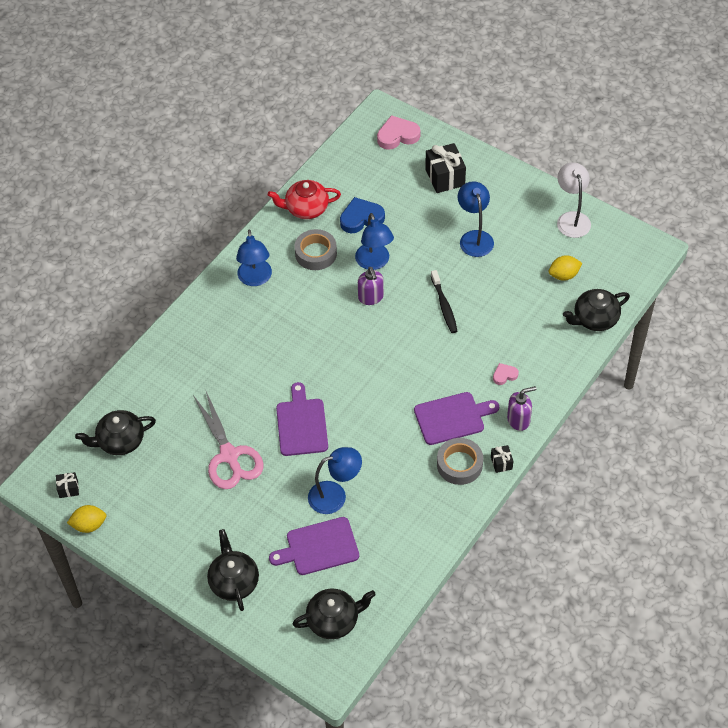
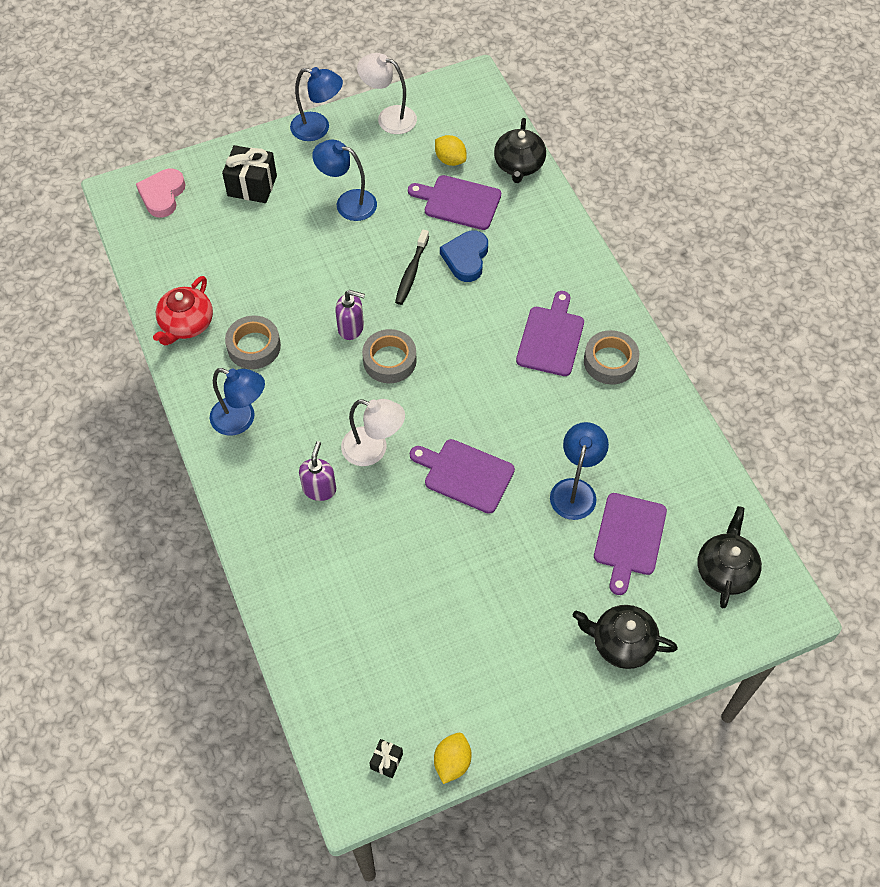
camera: 60 degrees left, 5 degrees up
(120, 441) = (358, 670): black teapot -> none
(229, 455) = (457, 565): pink scissors -> none
(284, 362) = (373, 450): none -> white lamp
(361, 218) = (242, 282): blue heart -> blue heart (466, 258)
(361, 333) = (389, 360): none -> grey tape
(374, 262) = (309, 301): blue lamp -> blue lamp (318, 128)
(444, 306) = (411, 272): black toothbrush -> black toothbrush turned 90 degrees clockwise
(501, 463) = (631, 326): black gift -> none
(504, 375) = (531, 269): pink heart -> none
(518, 420) = (591, 286): purple soap dispenser -> purple soap dispenser (319, 489)
(529, 300) = (459, 202): none -> purple cutting board
(564, 275) = (450, 160): yellow lemon -> yellow lemon turned 60 degrees counterclockwise

